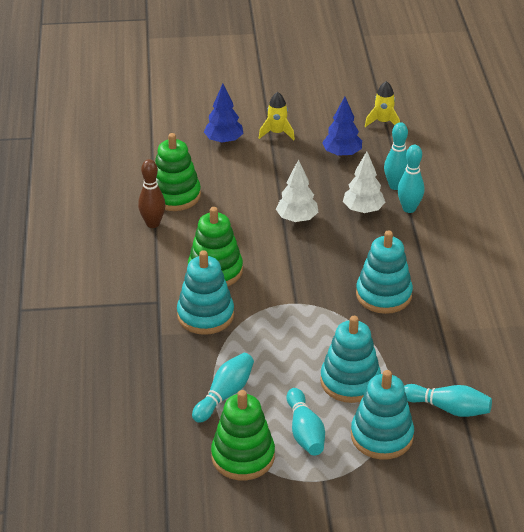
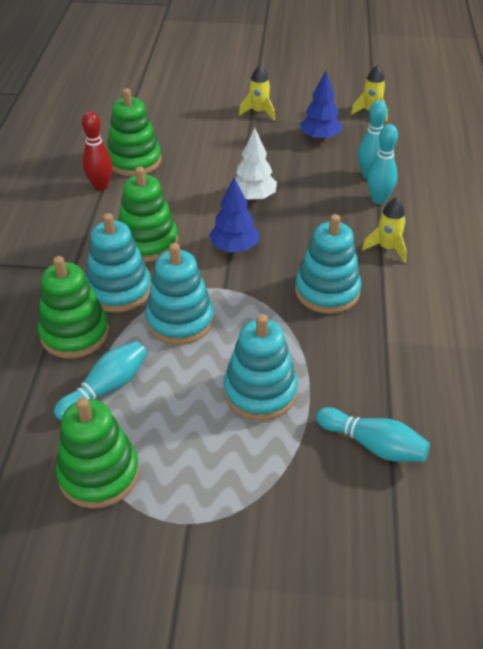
camera: 10 degrees right, 5 degrees up
(153, 224) = (101, 186): brown bowling pin -> red bowling pin
(181, 355) = (75, 333): none -> green stacking toy
(224, 141) = (203, 114): blue tree -> blue tree (234, 248)
(305, 432) = (186, 451): turquoise bowling pin -> none
(363, 210) = (327, 196): white tree -> none
(381, 436) = (280, 471): turquoise stacking toy -> turquoise stacking toy (180, 320)
(426, 252) = (387, 248): none -> yellow rocket

